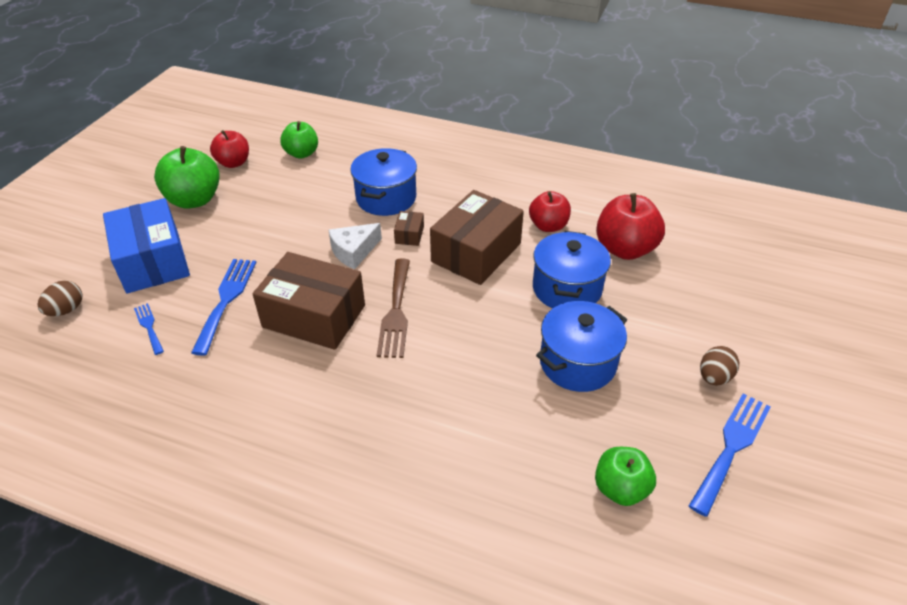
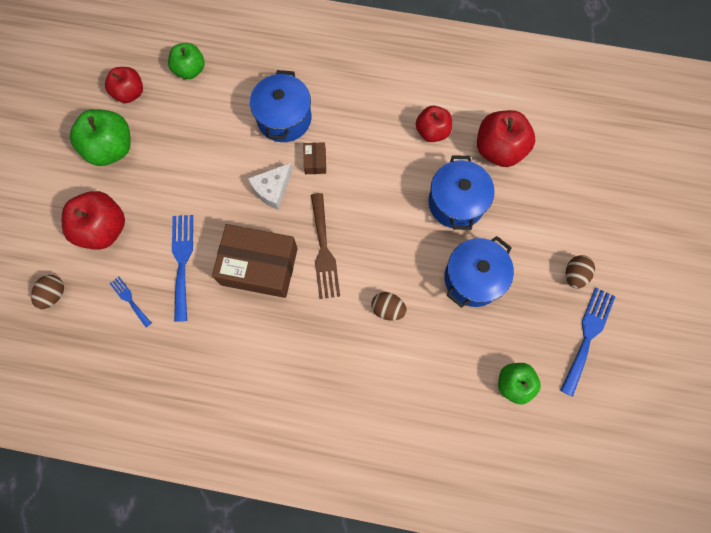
camera: 10 degrees left, 30 degrees up
(153, 261) = (103, 229): blue box -> red apple
(460, 379) = (387, 309): none -> brown egg
(476, 252) = (376, 174): brown box -> none

